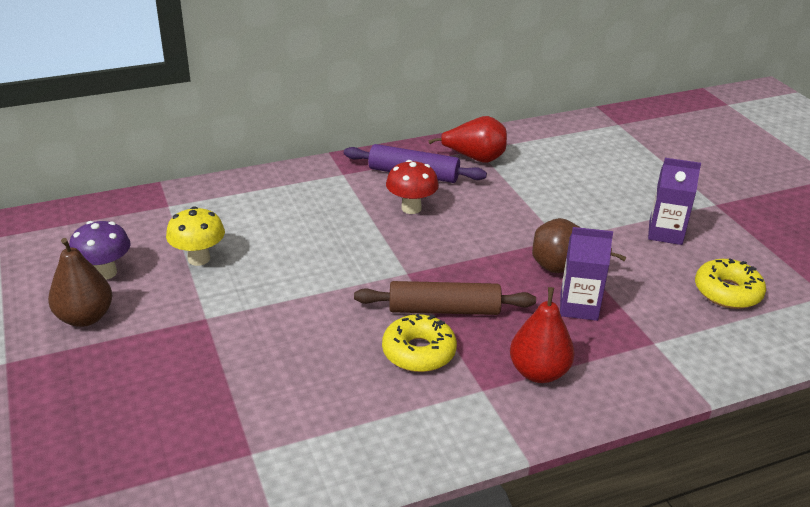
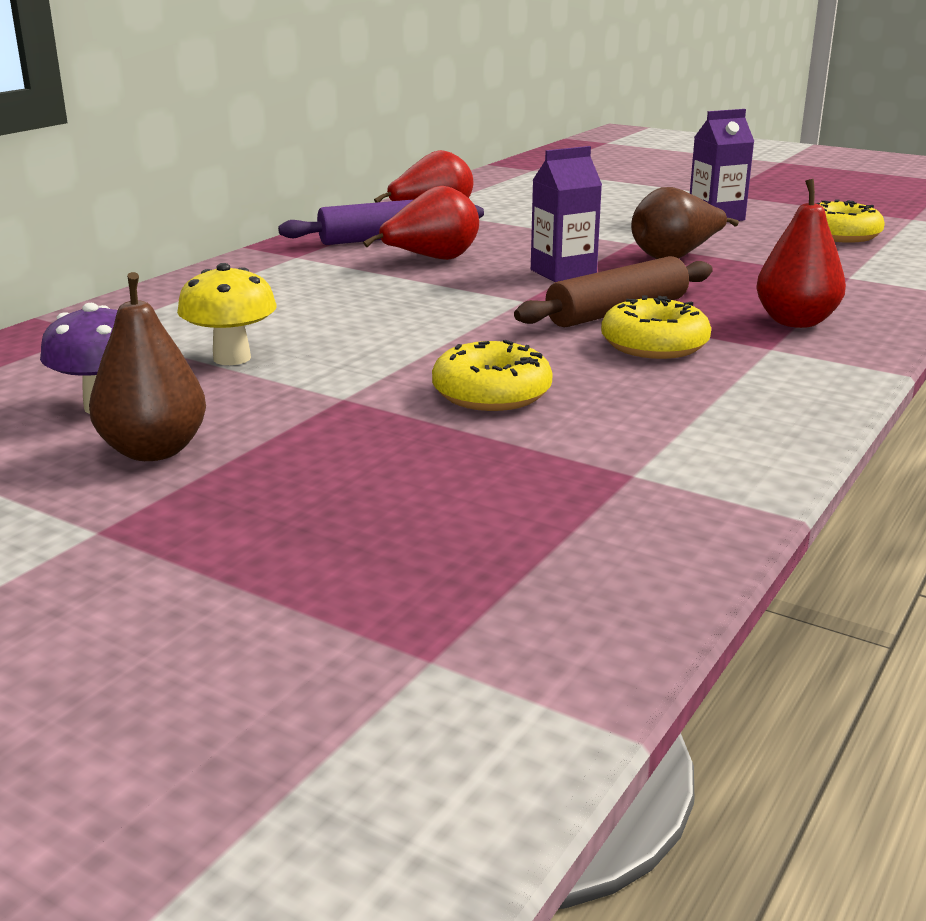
camera: 35 degrees left, 10 degrees down
(275, 351) = (491, 393): none -> yellow donut
(411, 208) = (432, 260): red mushroom -> red pear
(578, 307) = (739, 275): purple carton -> purple carton (563, 273)

